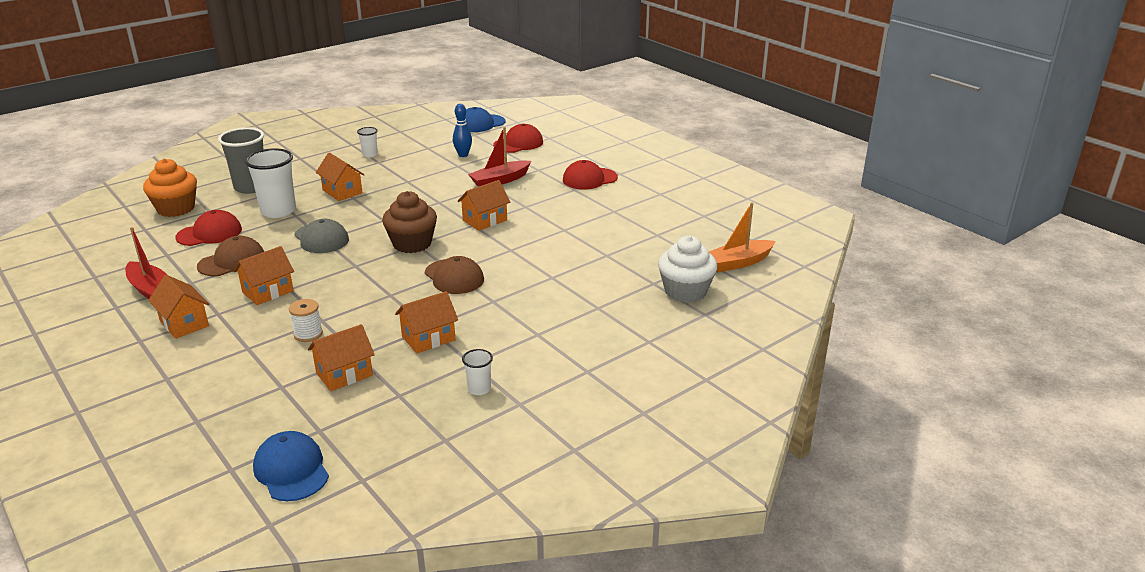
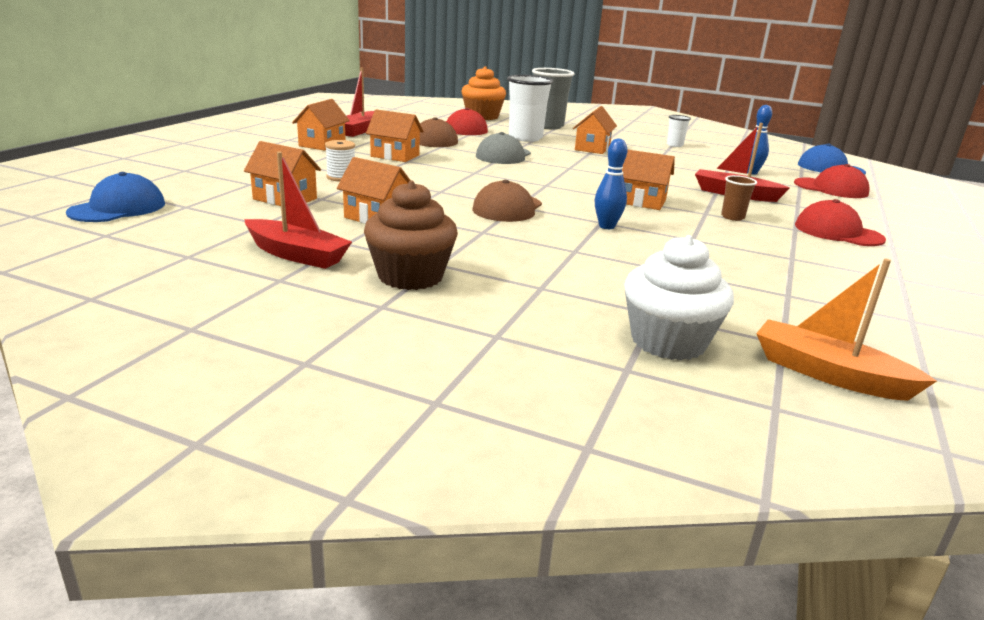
camera: 60 degrees right, 5 degrees down
(412, 244) = (544, 183): brown cupcake -> brown cupcake (410, 276)
(479, 389) = (297, 255): white cup -> red boat
(520, 251) = (606, 226): none -> blue bowling pin
(540, 200) = (732, 217): none -> brown cup

